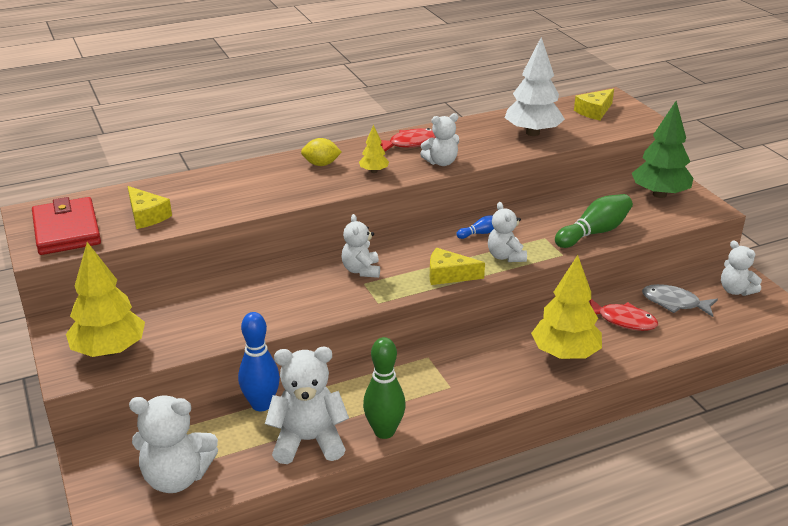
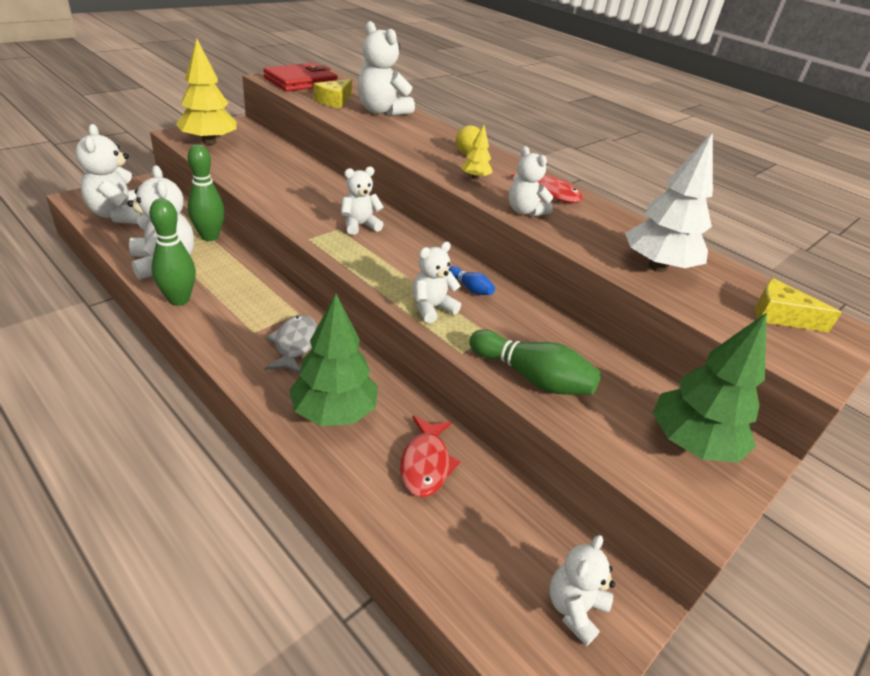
camera: 65 degrees right, 5 degrees up
(191, 191) = (381, 111): none -> white teddy bear
(261, 404) = (209, 236): blue bowling pin -> green bowling pin
(448, 275) = (374, 273): yellow cheese -> none
(565, 354) = (334, 412): yellow tree -> green tree
(674, 303) = (495, 522): grey fish -> grey fish (294, 345)

